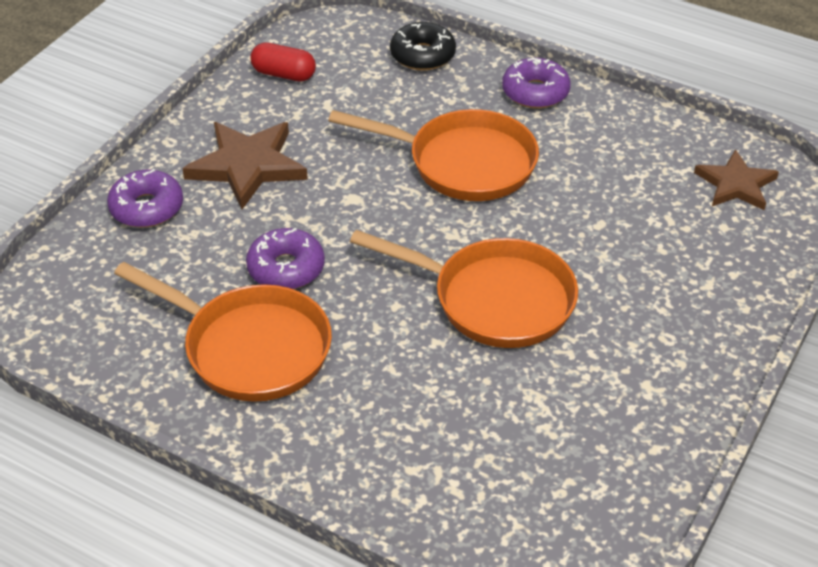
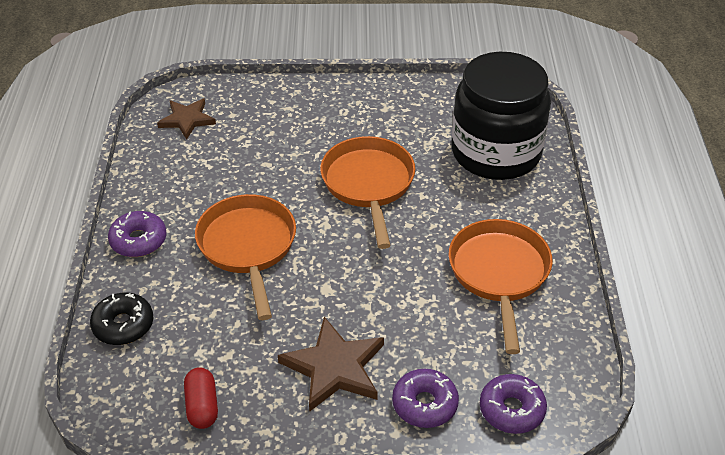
camera: 120 degrees left, 0 degrees up
(286, 268) = (420, 291): purple donut -> purple donut (511, 410)
(464, 464) = (496, 153): none -> black jar

